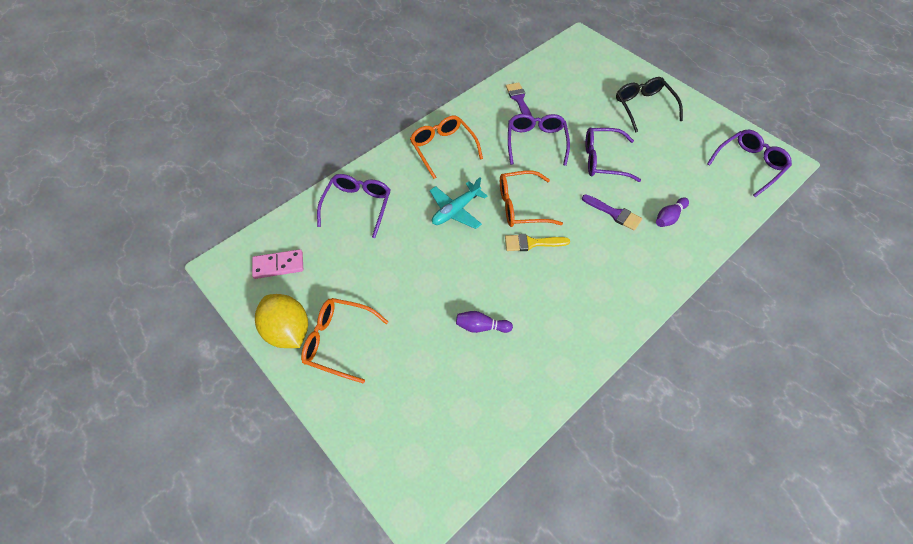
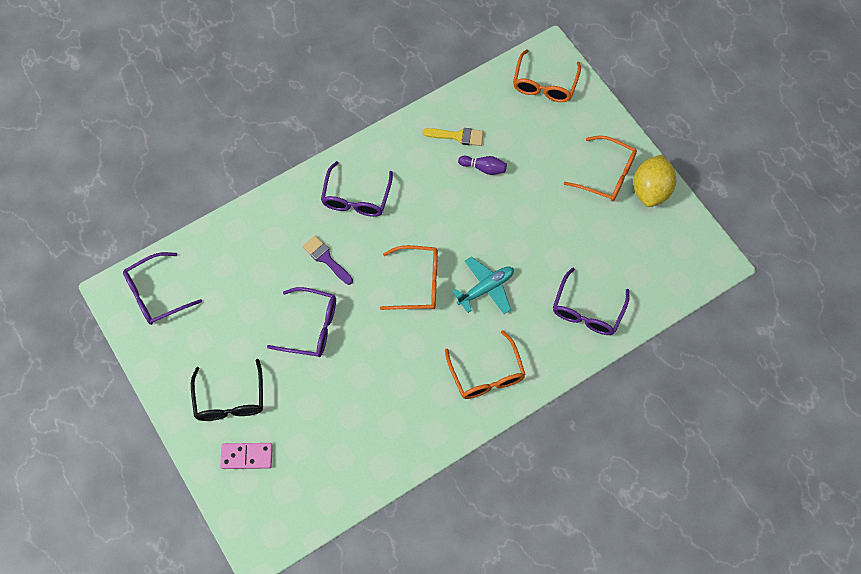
camera: 170 degrees left, 10 degrees up
(278, 265) = (664, 255): pink domino -> pink domino (247, 456)
(288, 331) = (650, 190): yellow lemon -> yellow lemon turned 45 degrees clockwise
(423, 454) = (544, 84): none -> orange glasses
(519, 99) = (379, 439): purple brush -> none
(531, 243) = (419, 239): yellow brush -> yellow brush (458, 136)
(536, 142) = (377, 366): purple glasses -> purple glasses (356, 198)
(669, 217) = (274, 245): purple bowling pin -> none

